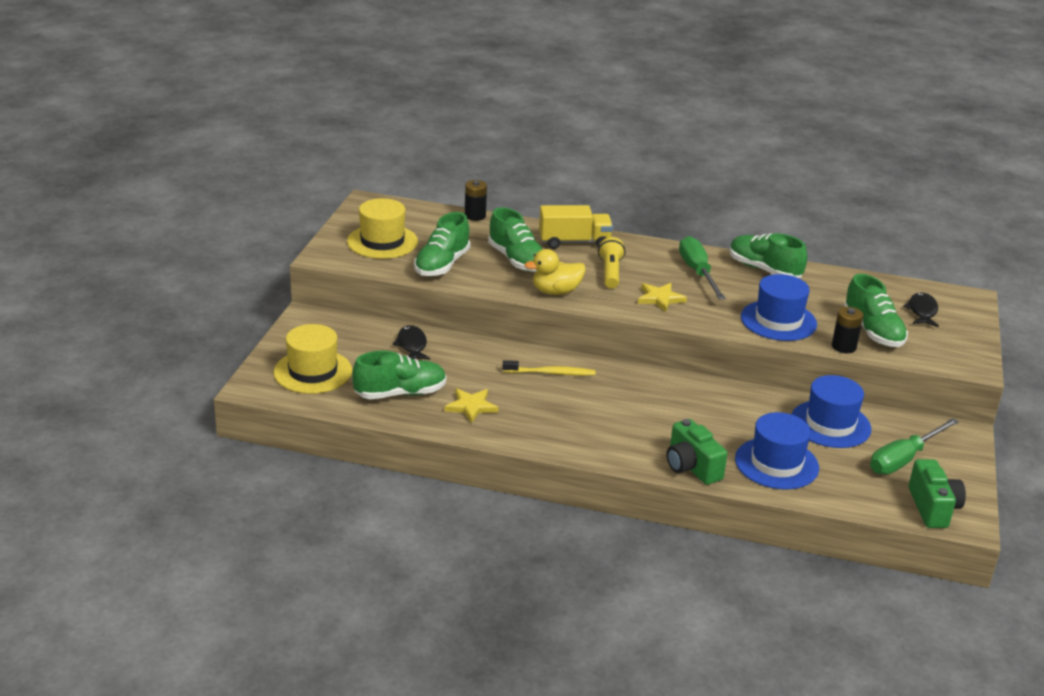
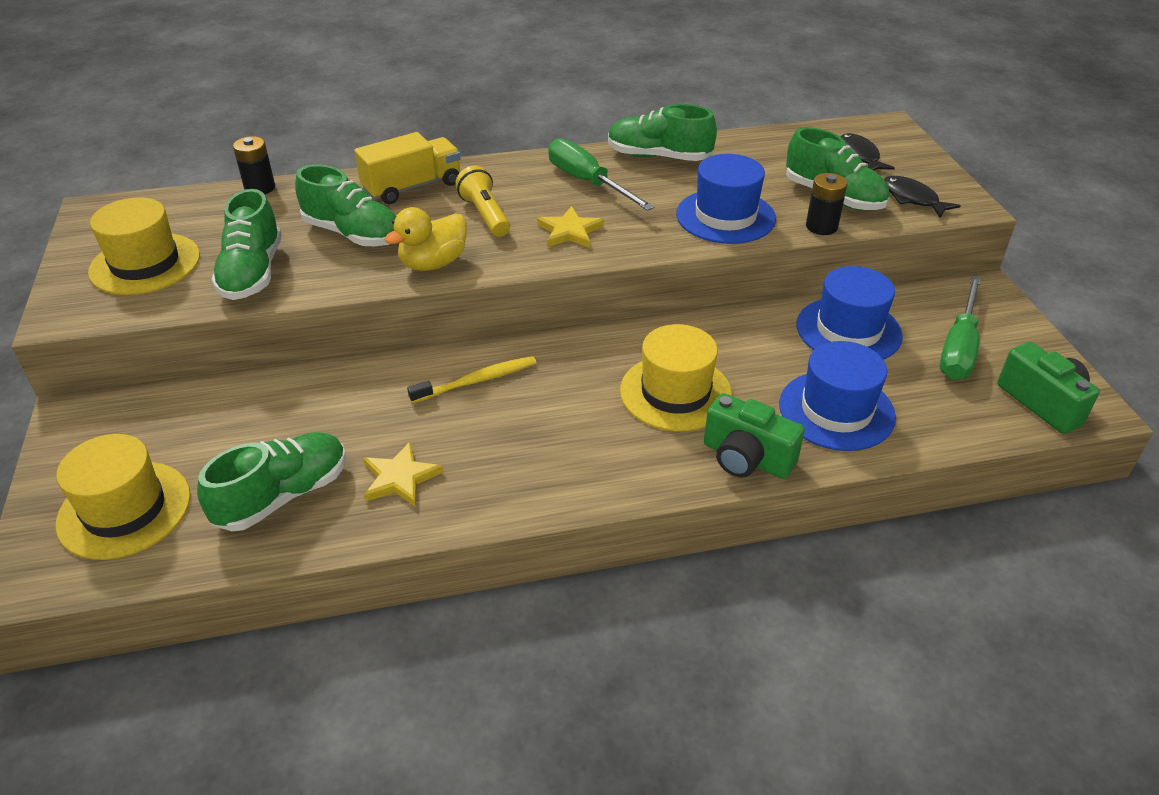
camera: 25 degrees left, 10 degrees up
(412, 345) = (259, 406): black fish -> black fish (912, 199)
(675, 419) = (675, 392): none -> yellow hat

